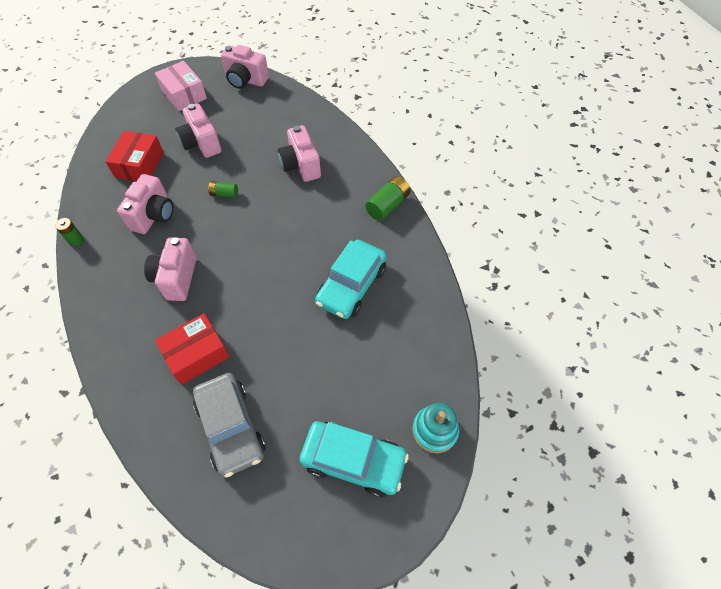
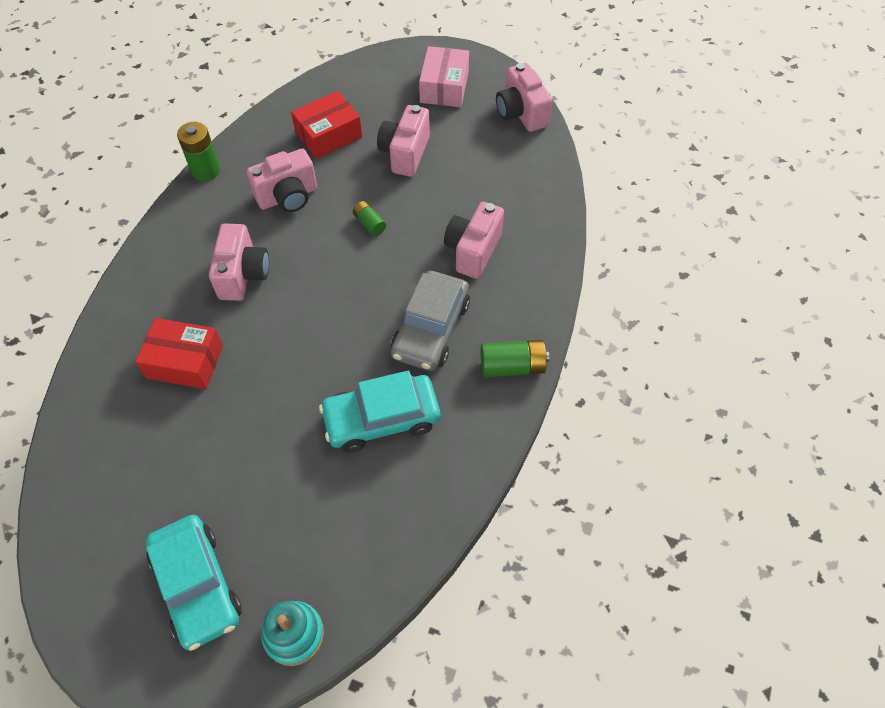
camera: 45 degrees right, 0 degrees up
(76, 240) = (206, 170): green battery -> green battery, size x1.66
(176, 278) = (243, 275): pink camera -> pink camera turned 135 degrees clockwise
(231, 427) = (141, 454): grey car -> grey car (431, 329)

